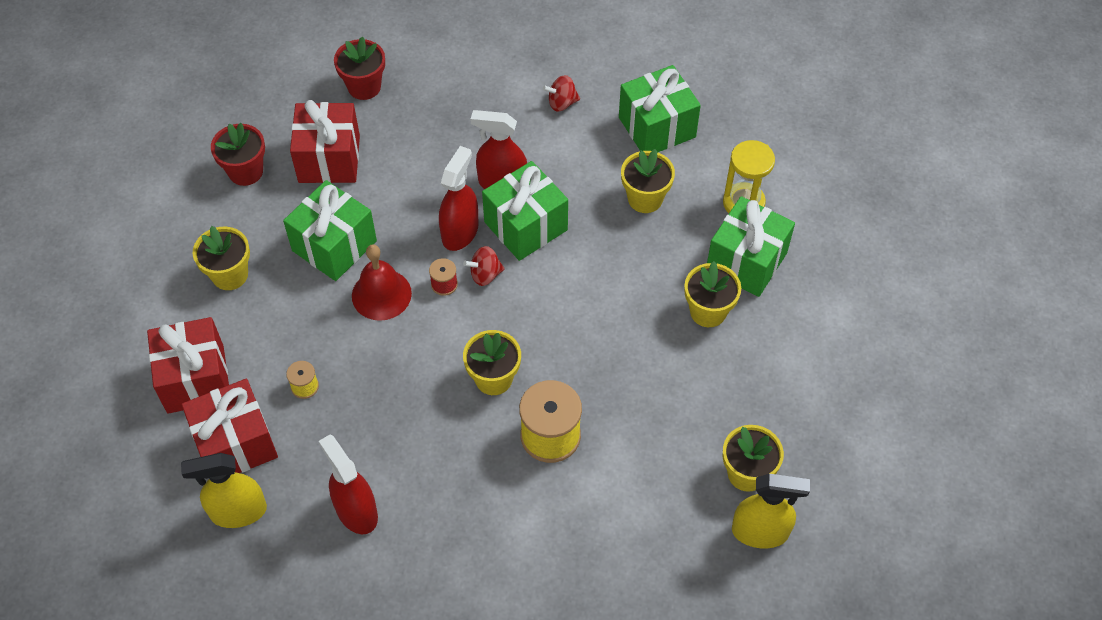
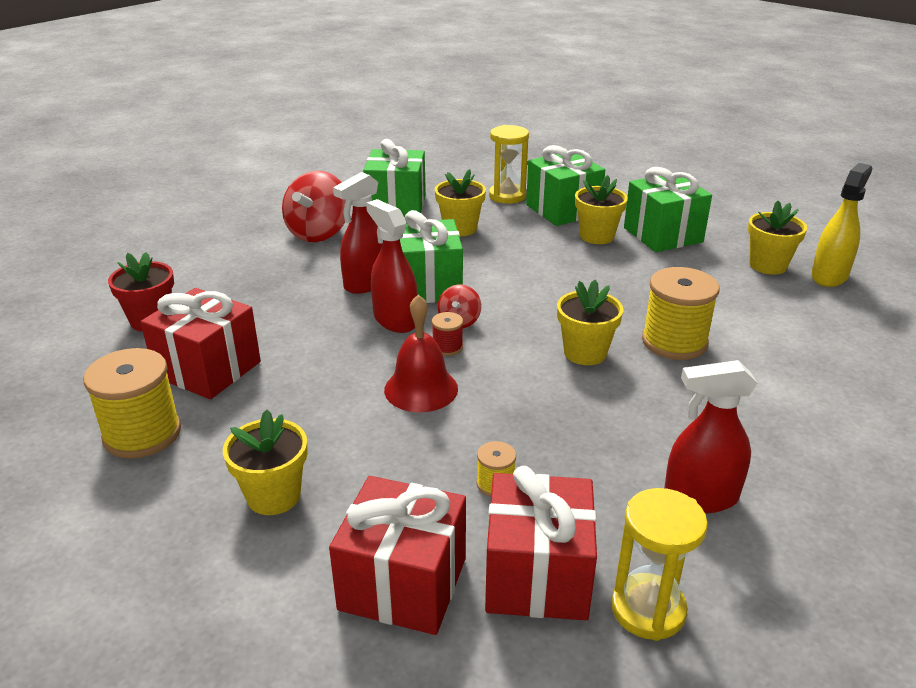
camera: 60 degrees left, 25 degrees down
(238, 511) = (648, 609): yellow spray bottle -> yellow hourglass
(245, 171) = (142, 434): red flower pot -> yellow spool
(334, 246) = (324, 401): green gift -> green gift (663, 235)
(562, 103) = (318, 233): red spinning top -> red spinning top, size x1.92

